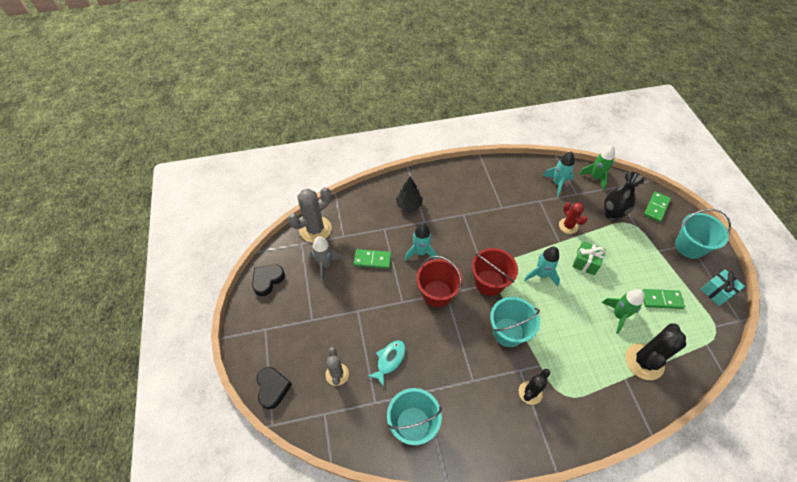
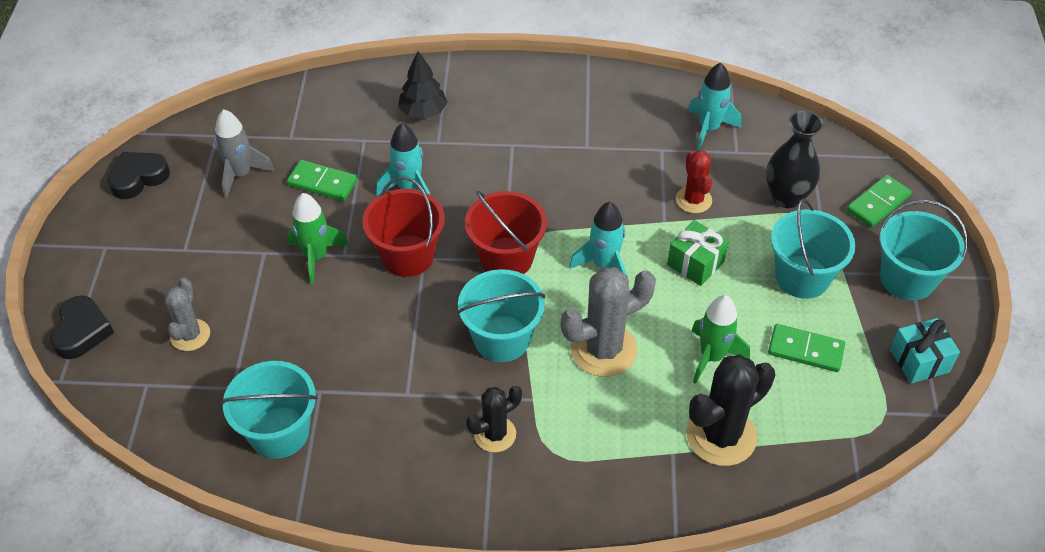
camera: 15 degrees right, 5 degrees down
(315, 229) = (248, 118): grey cactus -> grey cactus (603, 350)
(389, 360) = (283, 334): turquoise fish -> none
(595, 177) = (787, 132): green rocket -> green rocket (316, 257)
(640, 258) = (802, 277): none -> turquoise bucket

